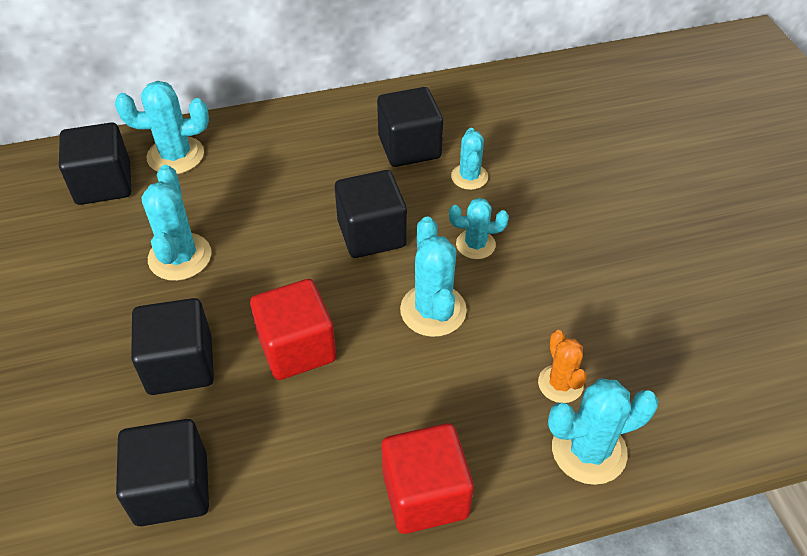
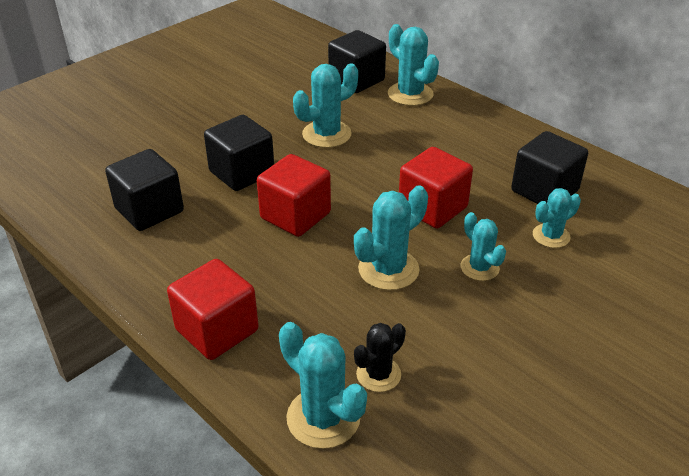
camera: 60 degrees right, 10 degrees down
(371, 234) = (432, 208): black cube -> red cube
(560, 384) = (378, 374): orange cactus -> black cactus

